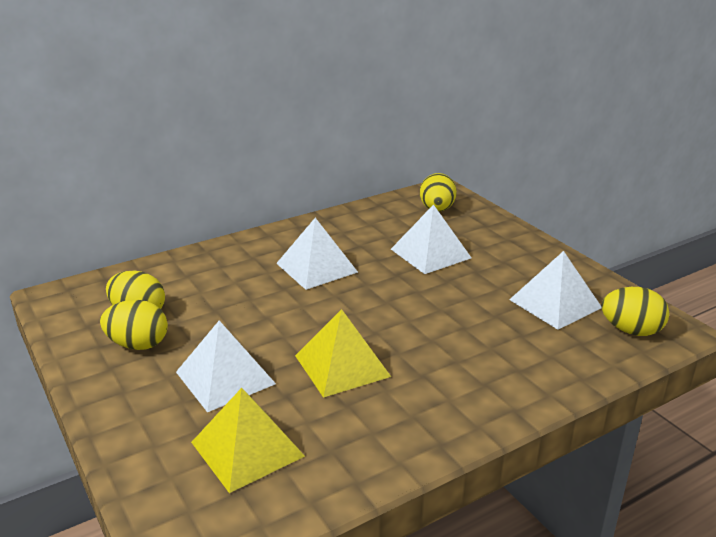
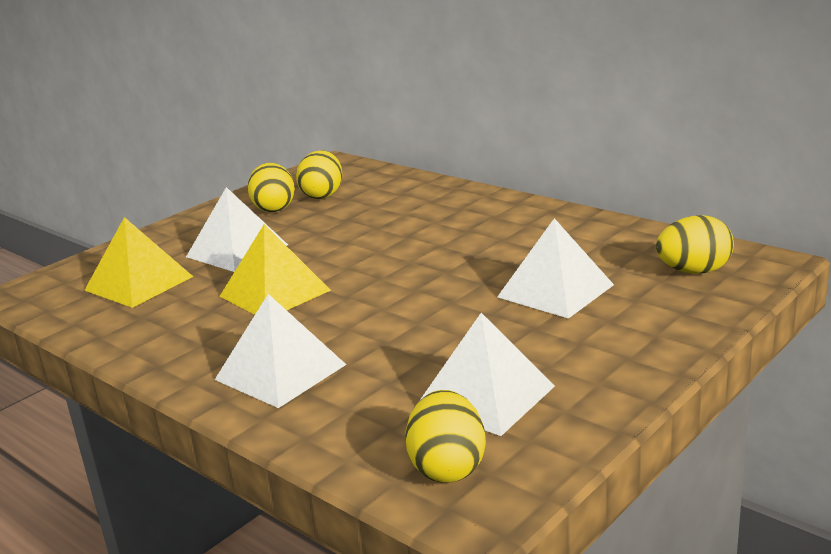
camera: 75 degrees right, 5 degrees down
(316, 267) = (463, 239): white pyramid -> white pyramid (281, 372)

